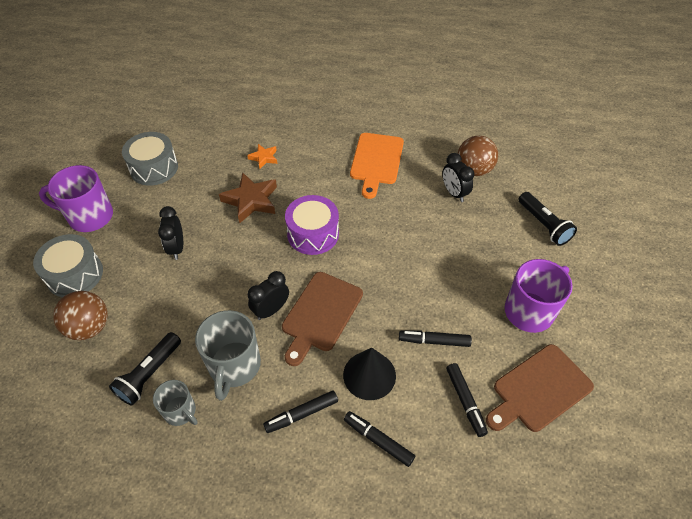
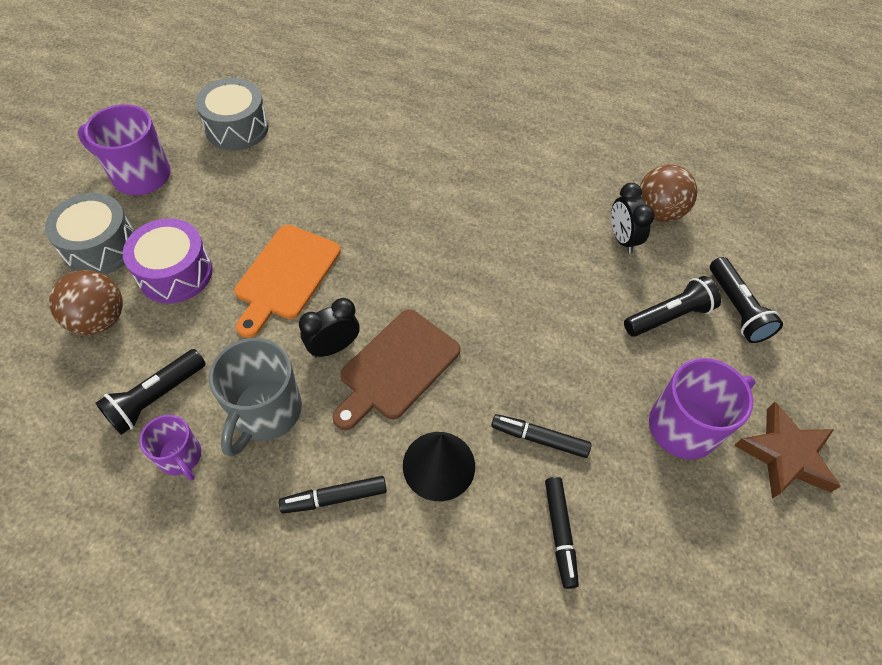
camera: 10 degrees right, 5 degrees up
(177, 248) = (236, 239): black clock -> none
(180, 411) = (181, 457): grey mug -> purple mug
(251, 201) = (348, 195): brown star -> brown star (785, 455)
(264, 158) = (380, 141): orange star -> none
(313, 234) = (416, 256): purple drum -> purple drum (175, 273)
(376, 161) = (527, 174): orange cutting board -> orange cutting board (286, 276)
(378, 440) = (426, 558): black marker -> none
(500, 239) = (669, 316): none -> black flashlight
(539, 390) = (668, 541): brown cutting board -> none

